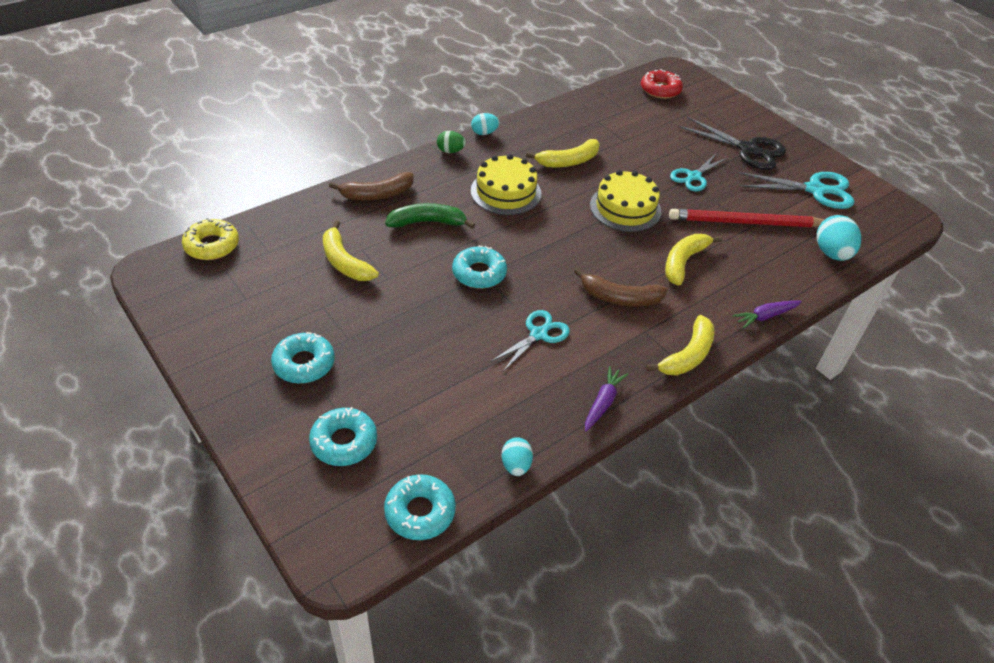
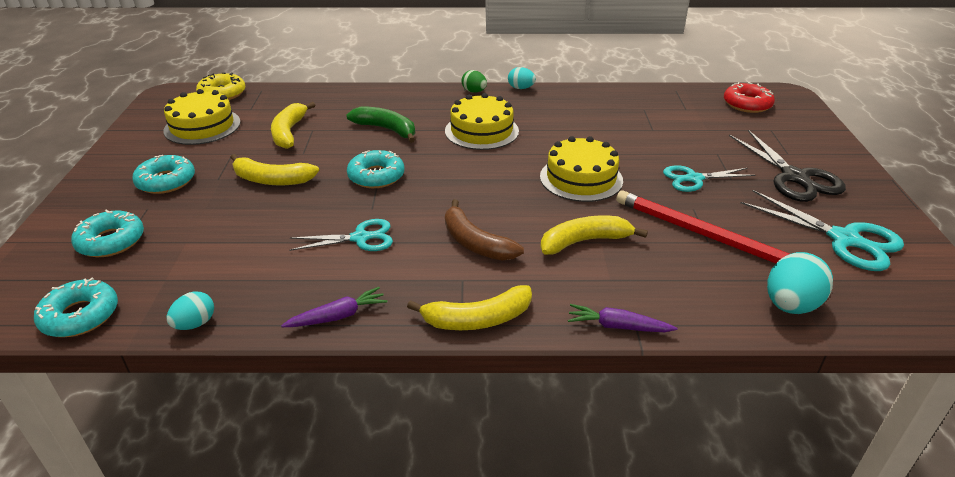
camera: 40 degrees right, 10 degrees down
(249, 291) = (202, 126): none -> yellow cake
(377, 194) = (375, 100): brown banana -> none
(568, 161) = (571, 128): yellow banana -> yellow banana (271, 180)

